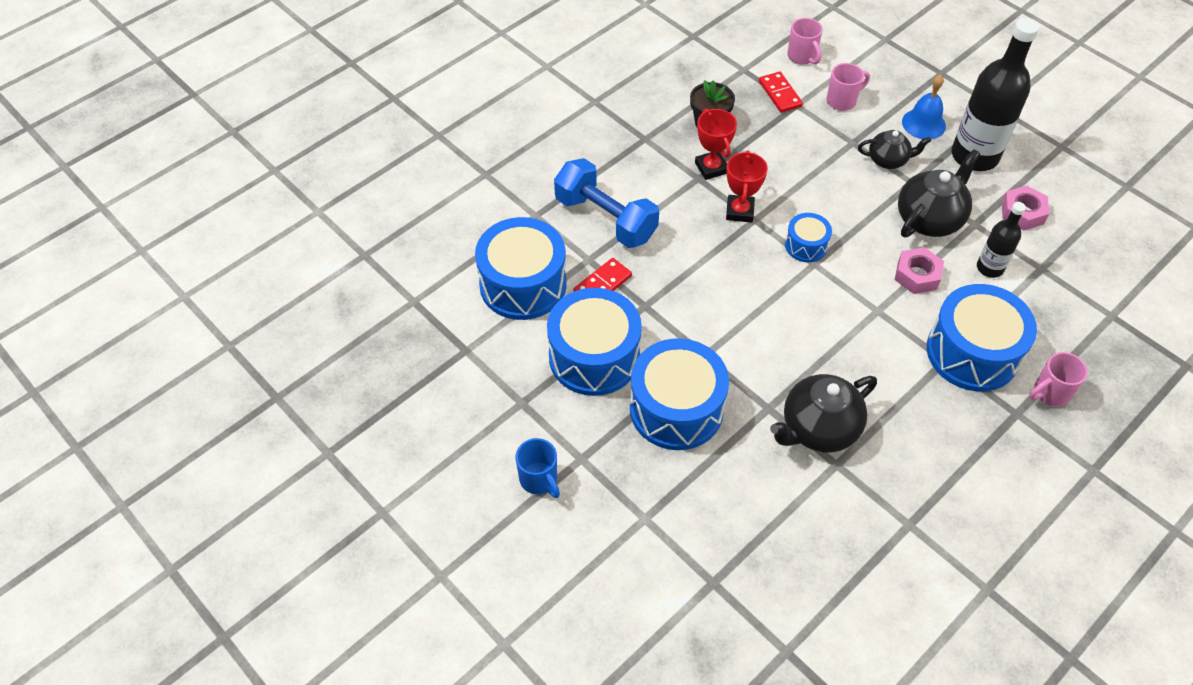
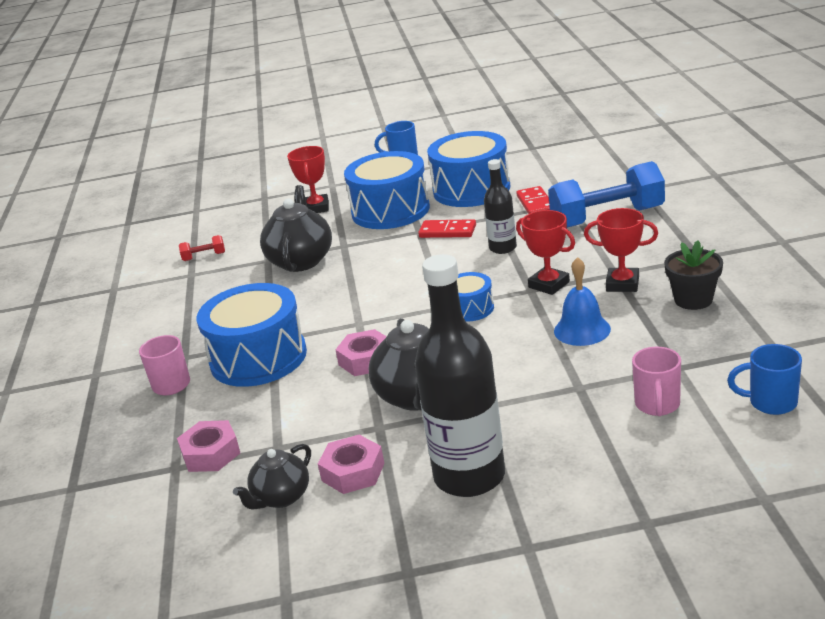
camera: 130 degrees right, 25 degrees down
(523, 284) = (570, 174): blue drum -> none
(707, 495) = (316, 208): none -> red trophy
(780, 94) = (707, 361): red domino -> red domino (447, 231)
(802, 57) = (770, 402): pink mug -> blue mug
(871, 540) = (204, 257): none -> red dumbbell
(888, 160) = (527, 402): black teapot -> black teapot (281, 497)
(923, 124) = (561, 457): blue bell -> blue bell (582, 330)
(989, 268) = (319, 410): black bottle -> black bottle (503, 248)
(1082, 303) = (211, 453): none -> pink nut

